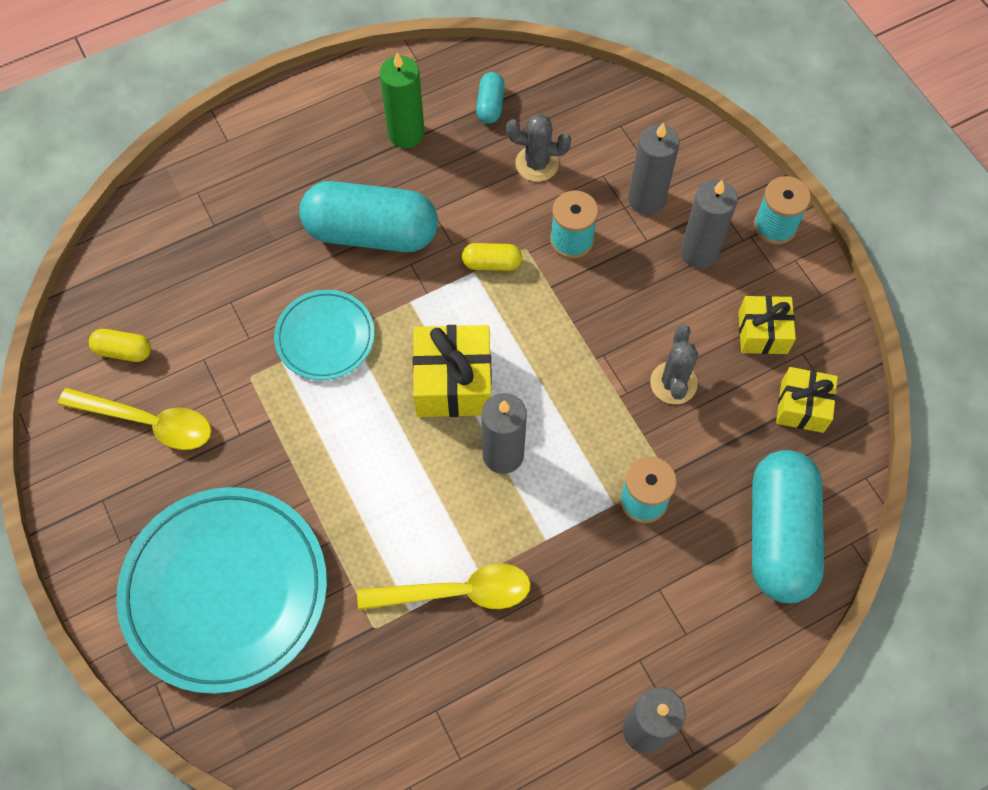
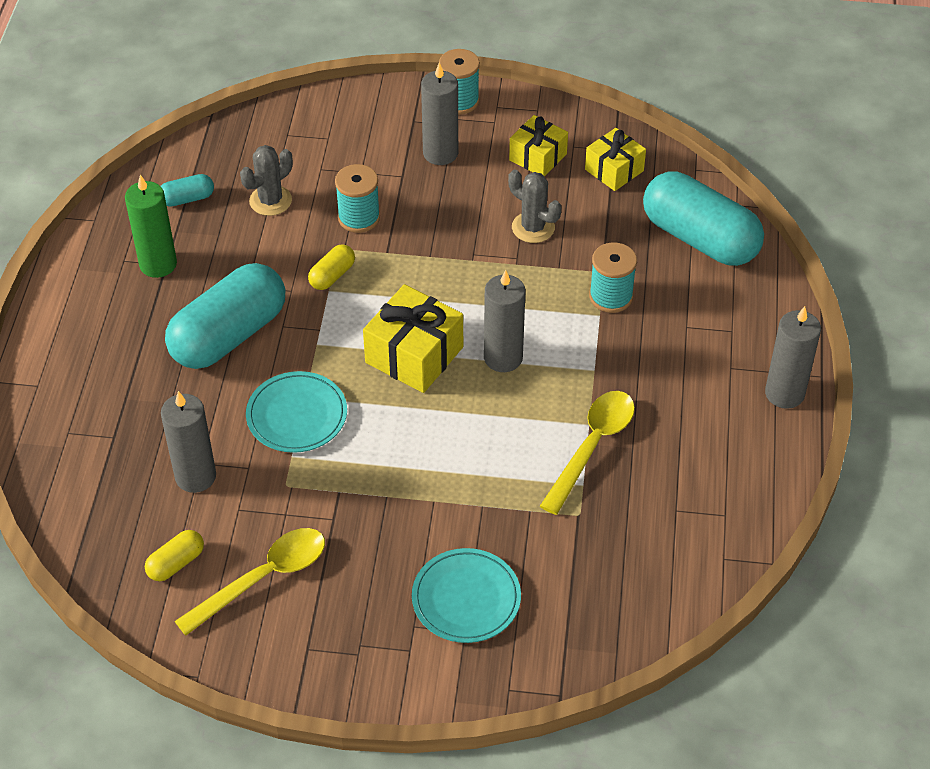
camera: 55 degrees left, 15 degrees down
(225, 590) = (466, 598): turquoise plate -> turquoise plate, size x0.53
(490, 105) = (187, 199): turquoise capsule -> turquoise capsule turned 60 degrees counterclockwise
(646, 199) = (366, 156): grey candle -> grey candle (195, 476)

